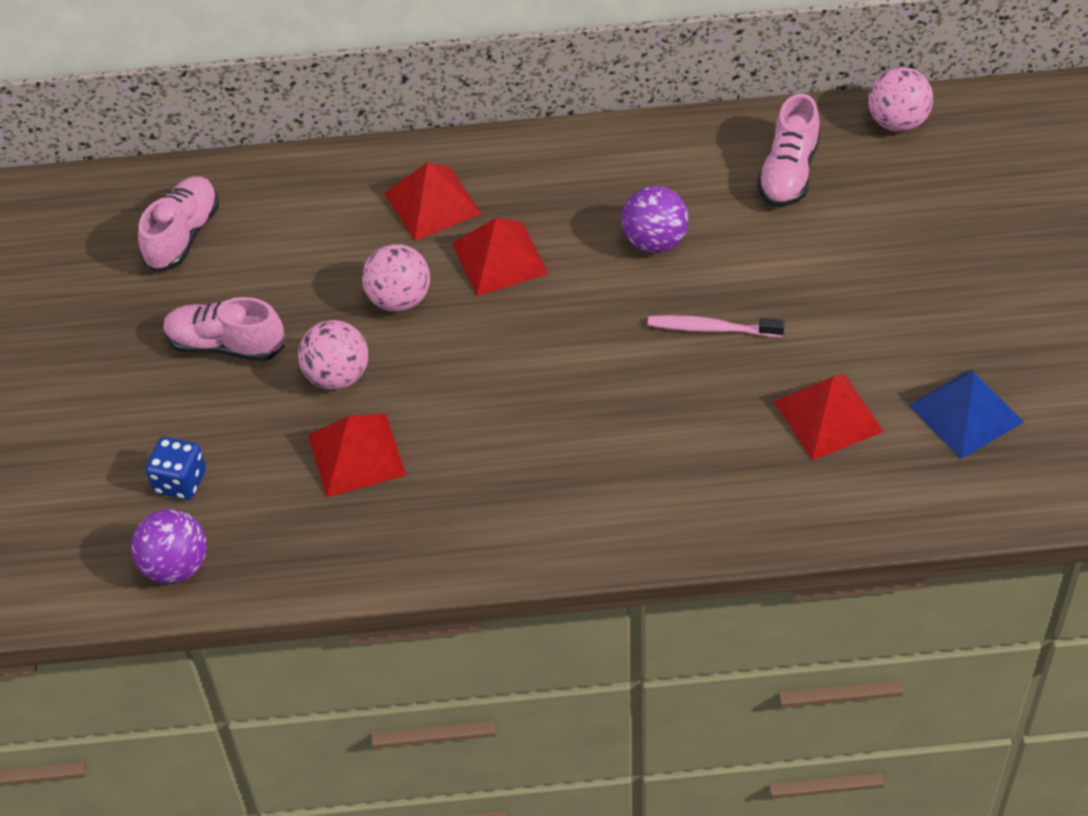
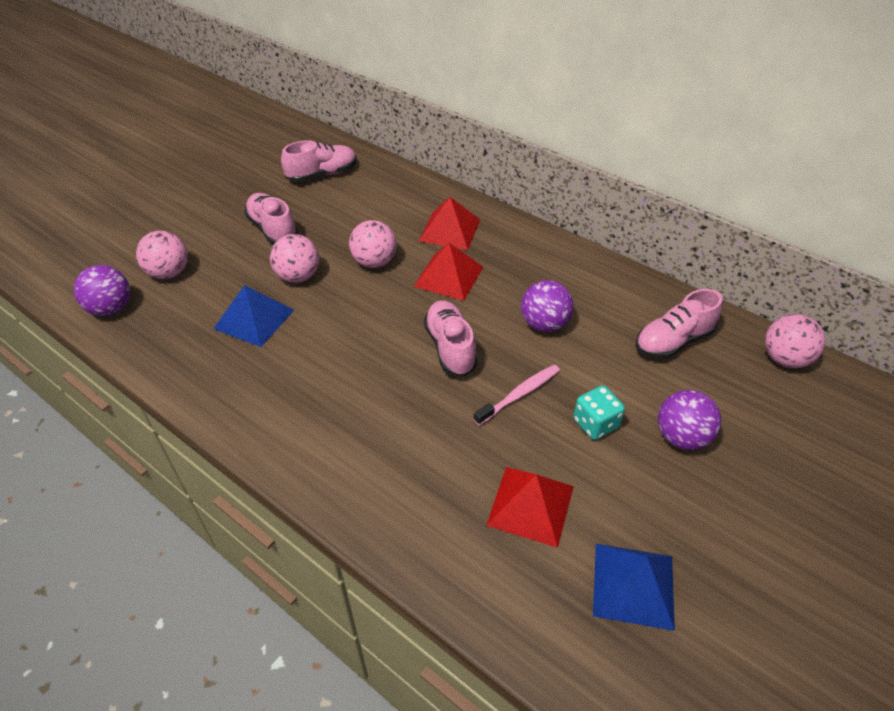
camera: 40 degrees right, 5 degrees down
(180, 482) = (169, 273): blue dice -> pink ball
(356, 454) = (254, 319): red pyramid -> blue pyramid
(595, 332) = (450, 347): none -> pink shoe
(711, 329) = (519, 394): pink toothbrush -> pink toothbrush turned 90 degrees clockwise
(804, 305) = (595, 424): none -> turquoise dice
(884, 263) = (681, 437): none -> purple ball

